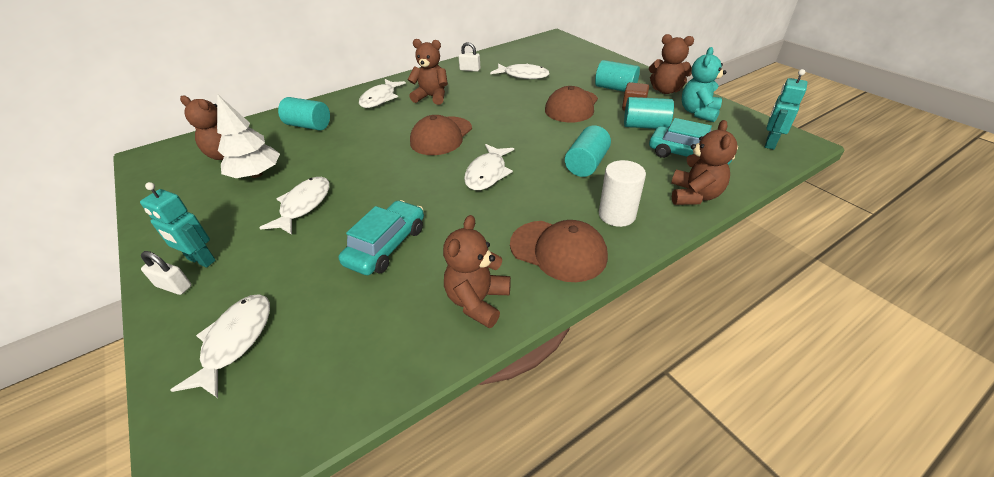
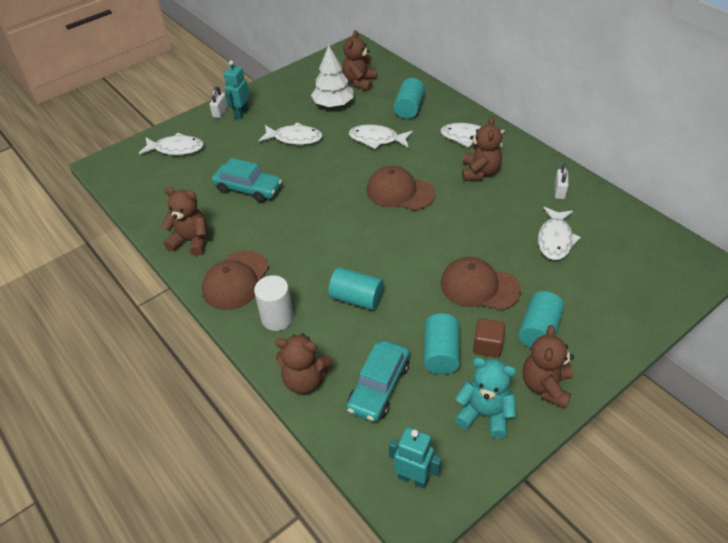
camera: 85 degrees right, 5 degrees up
(487, 173) = (338, 230): white fish -> white fish (377, 139)

